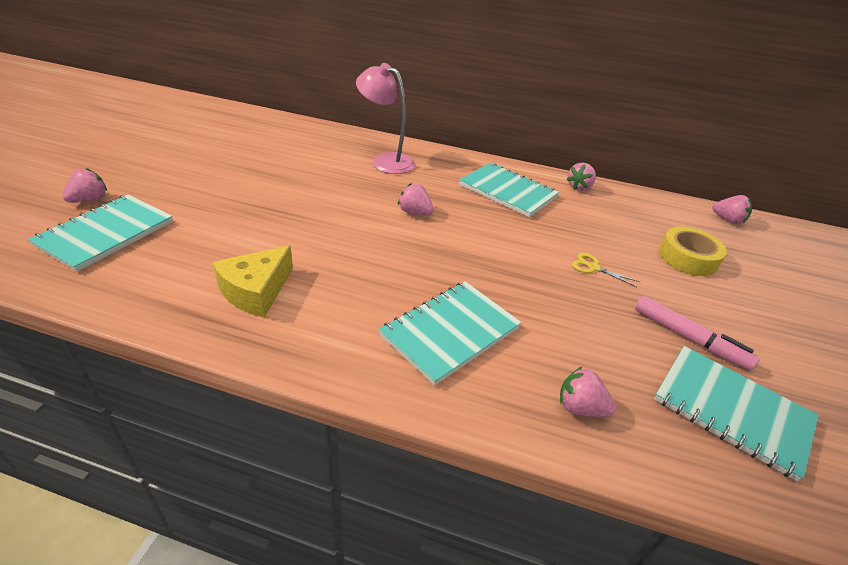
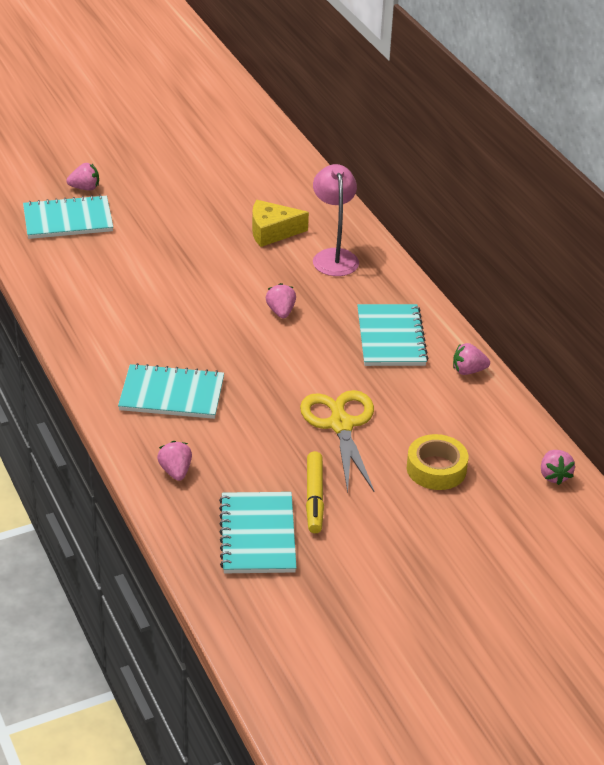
camera: 50 degrees right, 0 degrees up
(256, 291) = (102, 305): yellow cheese -> yellow cheese (272, 231)
(593, 267) = (341, 425): yellow scissors -> yellow scissors, size x2.31
(688, 338) = (314, 497): pink marker -> yellow marker

